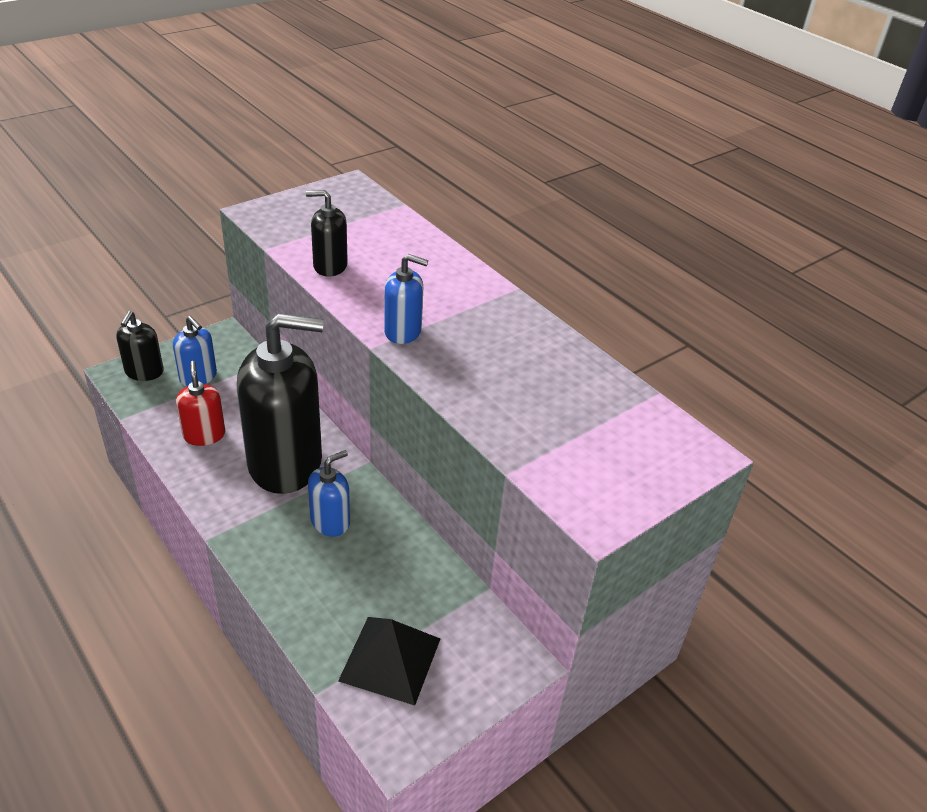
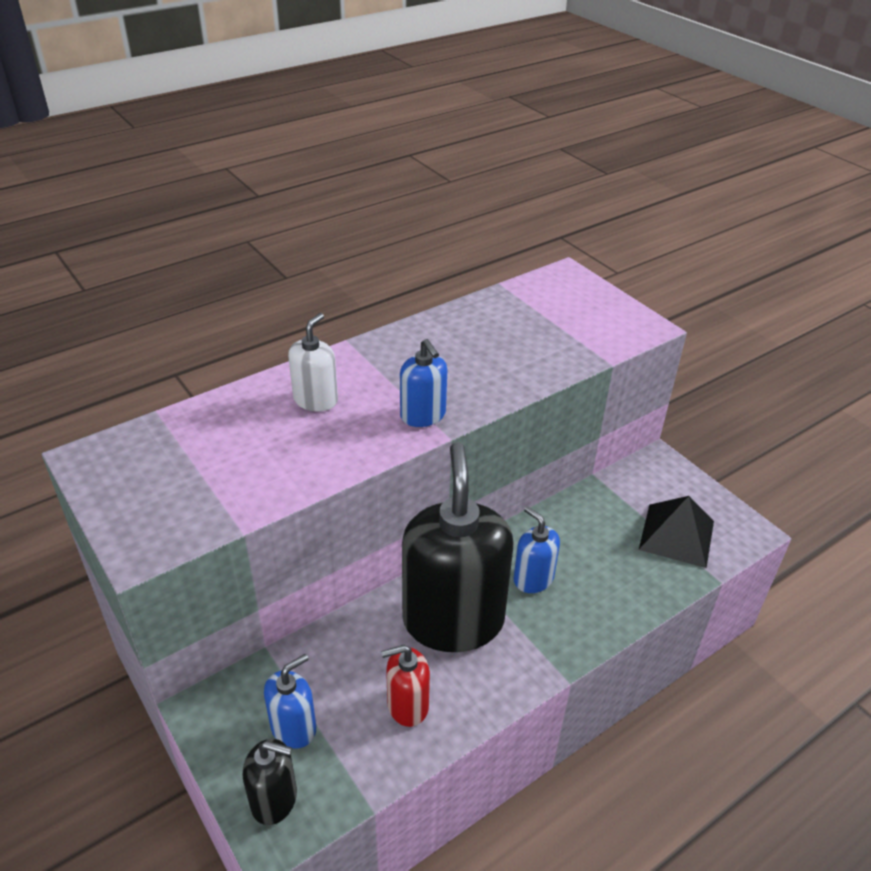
camera: 85 degrees left, 0 degrees up
(330, 266) = (292, 471): black soap dispenser -> none
(403, 331) = (423, 415): blue soap dispenser -> blue soap dispenser turned 135 degrees clockwise
(422, 274) = (315, 400): none -> white soap dispenser

